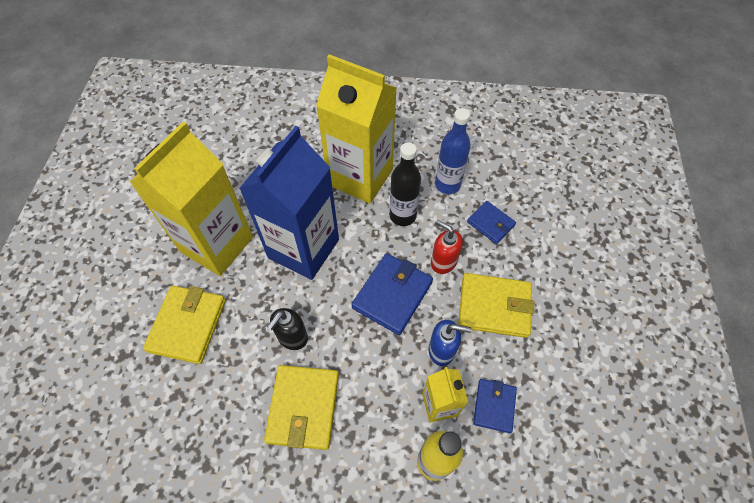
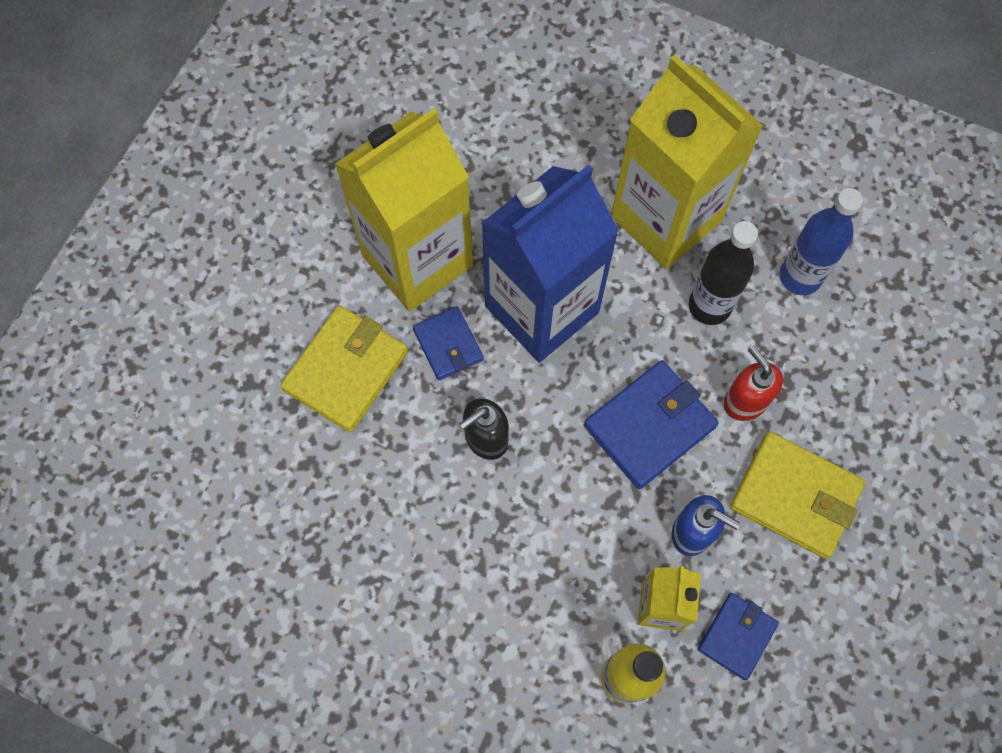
camera: 20 degrees right, 10 degrees up
(303, 407) = (472, 542): yellow wallet -> none
(490, 223) = (843, 365): blue wallet -> blue wallet (448, 345)

